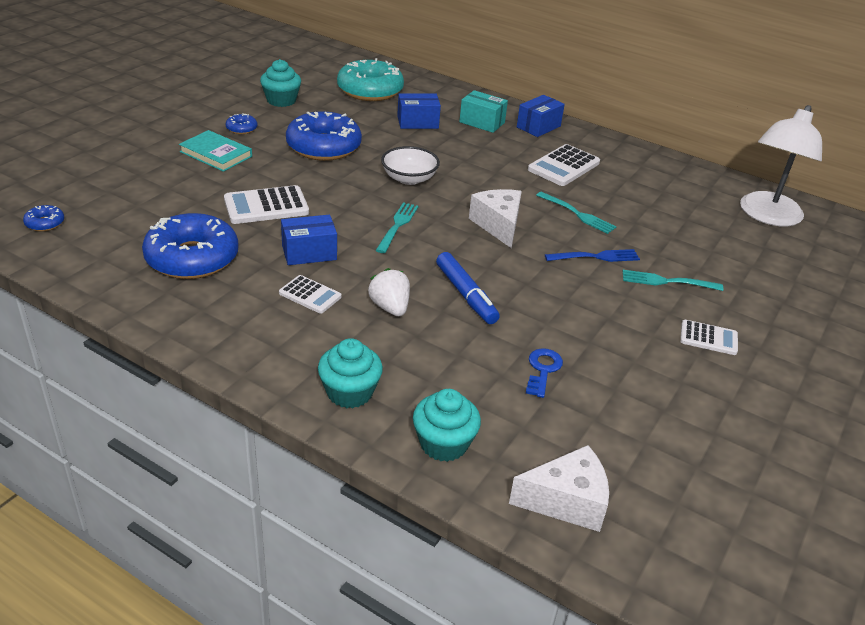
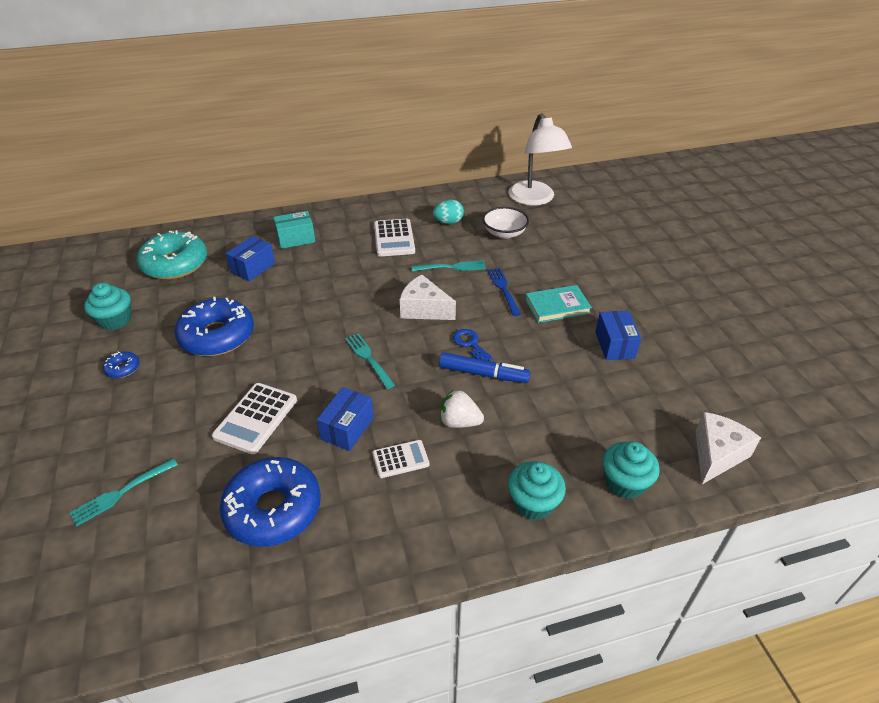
camera: 45 degrees left, 5 degrees up
(45, 223) = (87, 599): blue donut -> none
(216, 154) = (139, 407): turquoise book -> turquoise book (557, 306)
(409, 179) = (318, 317): white bowl -> white bowl (504, 233)
(538, 127) = (335, 219): blue box -> blue box (614, 345)
(543, 370) = (591, 386): blue key -> blue key (470, 344)
(596, 257) = (503, 289): blue fork -> blue fork turned 45 degrees counterclockwise
(637, 183) = (448, 222): none -> turquoise egg
(667, 281) = (556, 277): turquoise fork -> turquoise fork (121, 493)
(708, 338) = (621, 297): white calculator -> none

